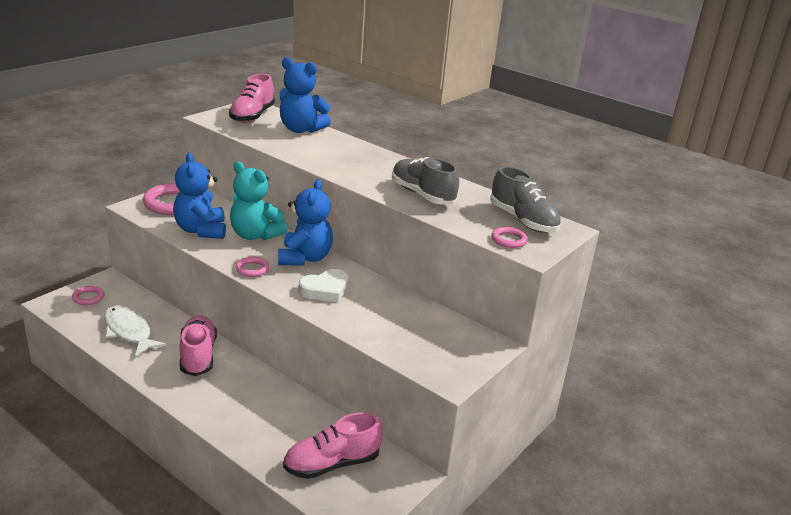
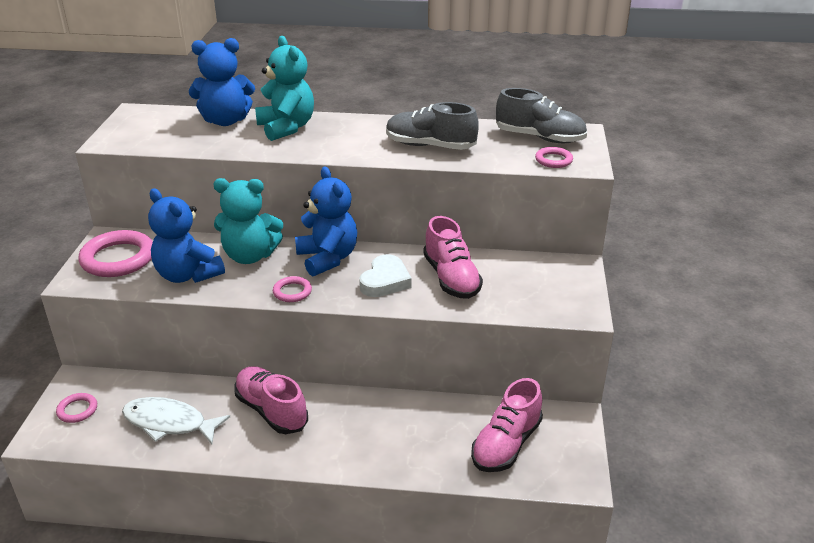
camera: 30 degrees left, 5 degrees up
(252, 116) = (153, 124): pink shoe -> pink shoe (451, 278)
(335, 147) = (286, 128): none -> turquoise teddy bear

